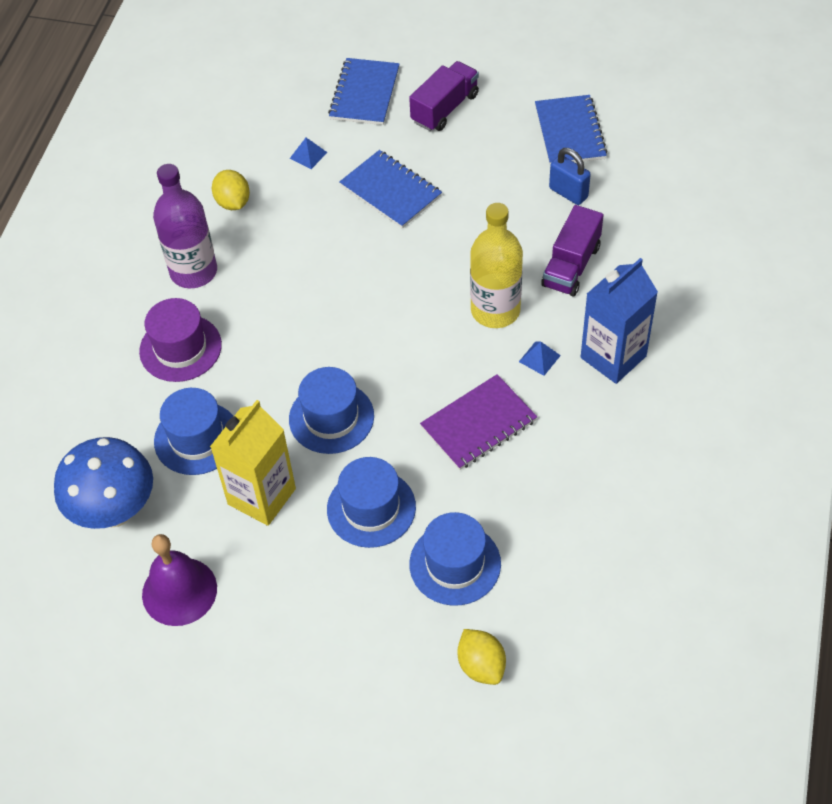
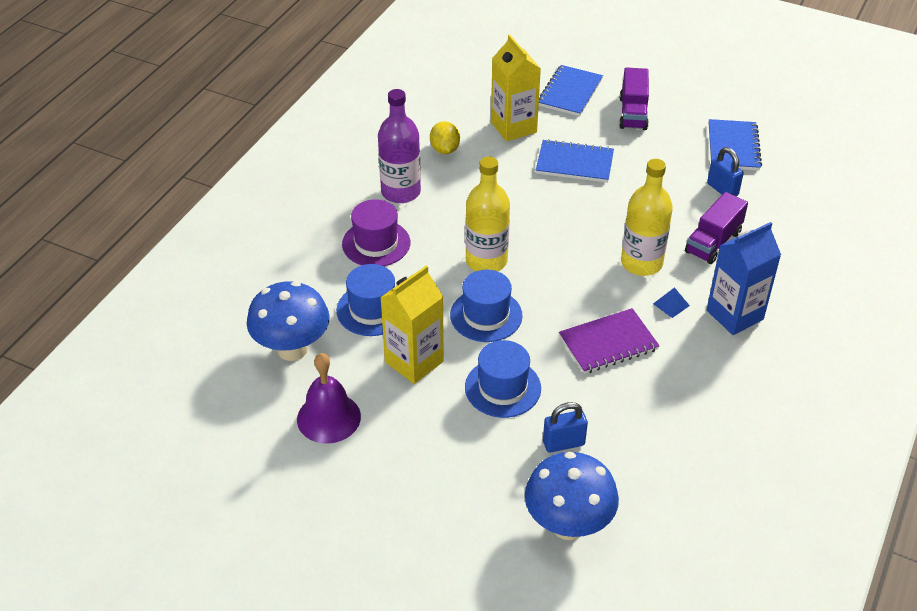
camera: 10 degrees right, 10 degrees down
(308, 155) = (513, 127): blue pyramid -> yellow carton
(316, 345) = (486, 261): none -> yellow bottle
(391, 191) = (574, 163): blue notebook -> blue notebook turned 45 degrees counterclockwise
(445, 108) = (633, 113): purple truck -> purple truck turned 135 degrees clockwise
(455, 564) = (563, 443): blue hat -> blue padlock
(481, 665) = (568, 525): yellow lemon -> blue mushroom

